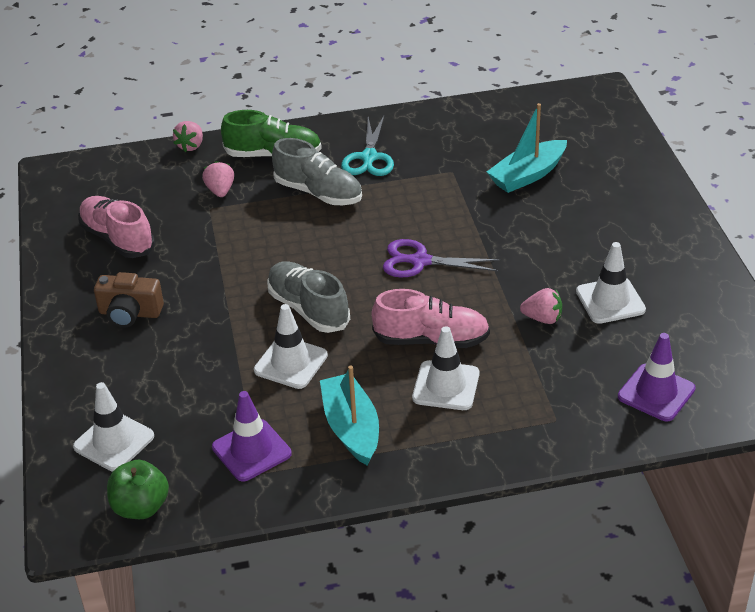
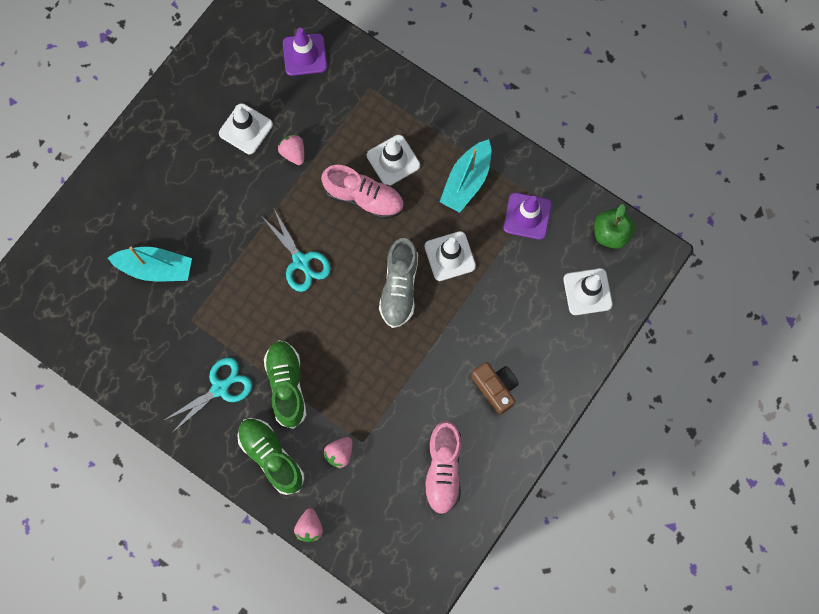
camera: 135 degrees left, 35 degrees up
(191, 146) = (309, 527): pink strawberry -> pink strawberry turned 120 degrees clockwise
(318, 193) = (286, 385): grey shoe -> green shoe
(419, 261) = (301, 262): purple scissors -> turquoise scissors
(431, 340) = (364, 197): pink shoe -> pink shoe turned 150 degrees clockwise

